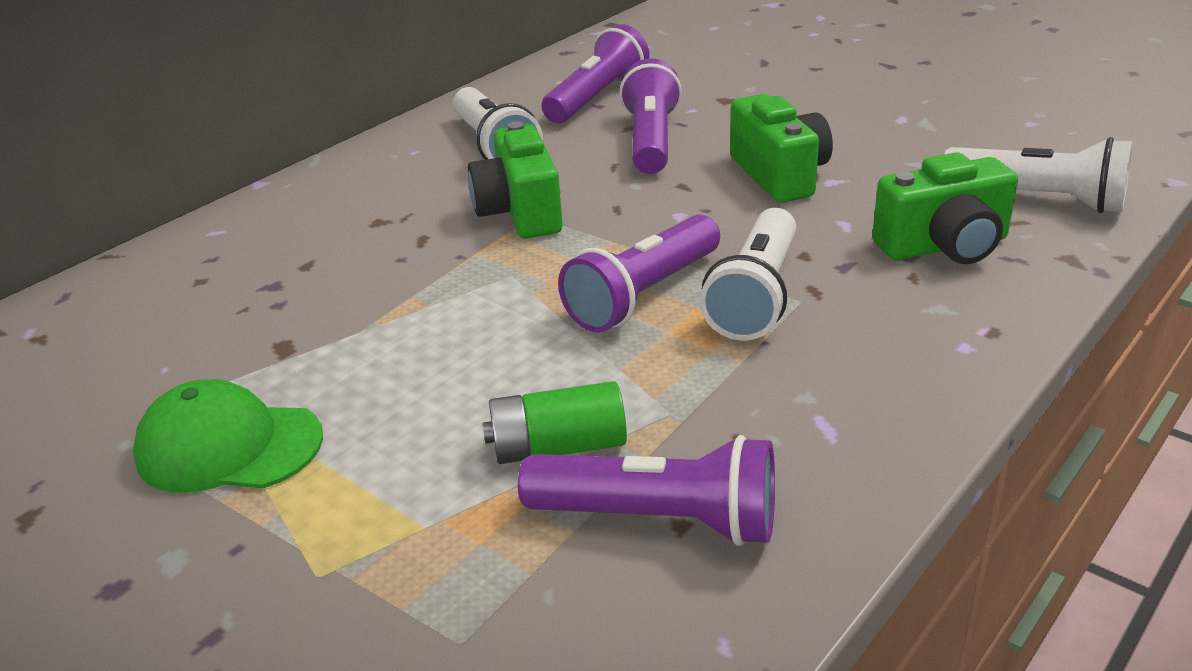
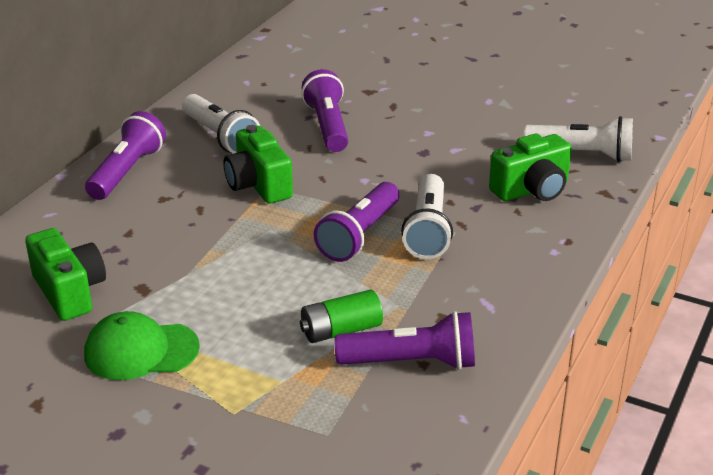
camera: 15 degrees left, 0 degrees up
(597, 98) = (278, 94): purple flashlight -> purple flashlight (127, 171)
(780, 175) = (421, 147): green camera -> green camera (69, 292)

